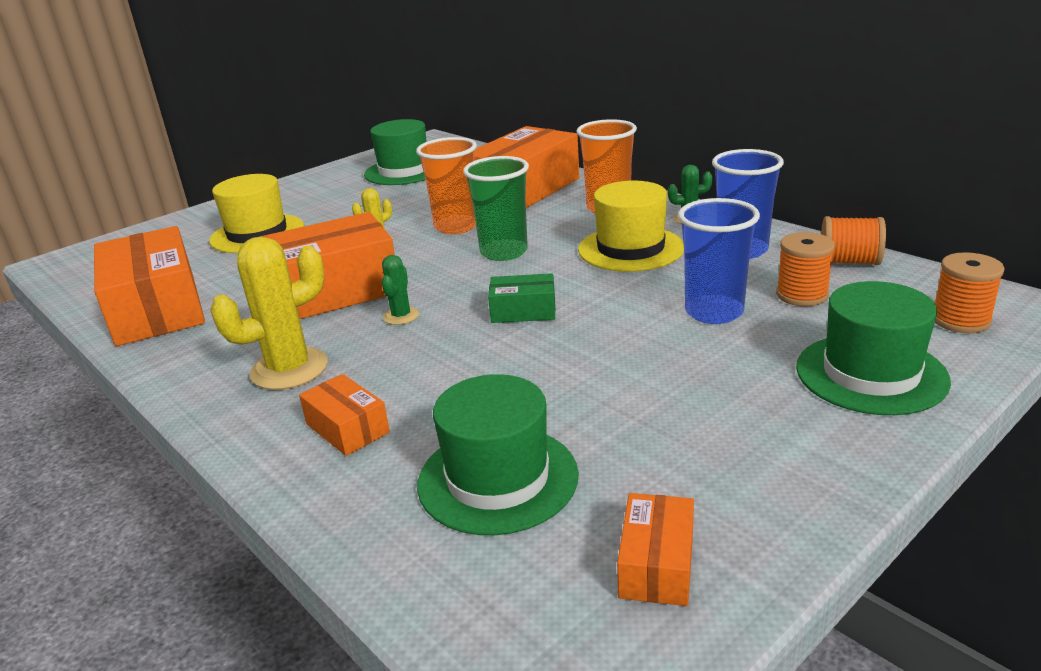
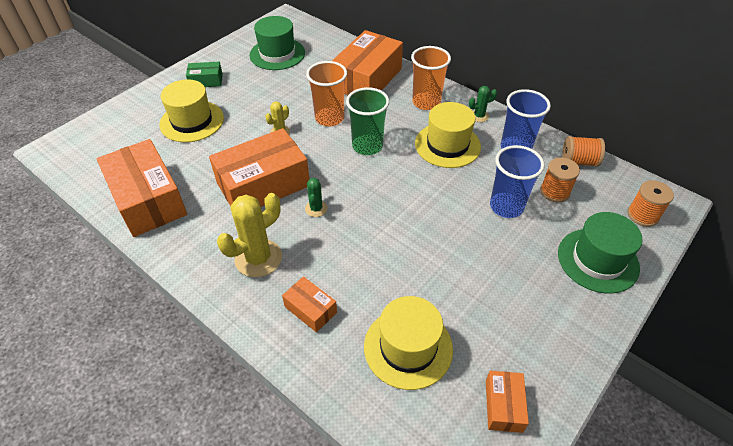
camera: 10 degrees left, 20 degrees up
(498, 479) = (408, 347): green hat -> yellow hat
(523, 311) = (392, 205): green box -> green box (206, 81)

